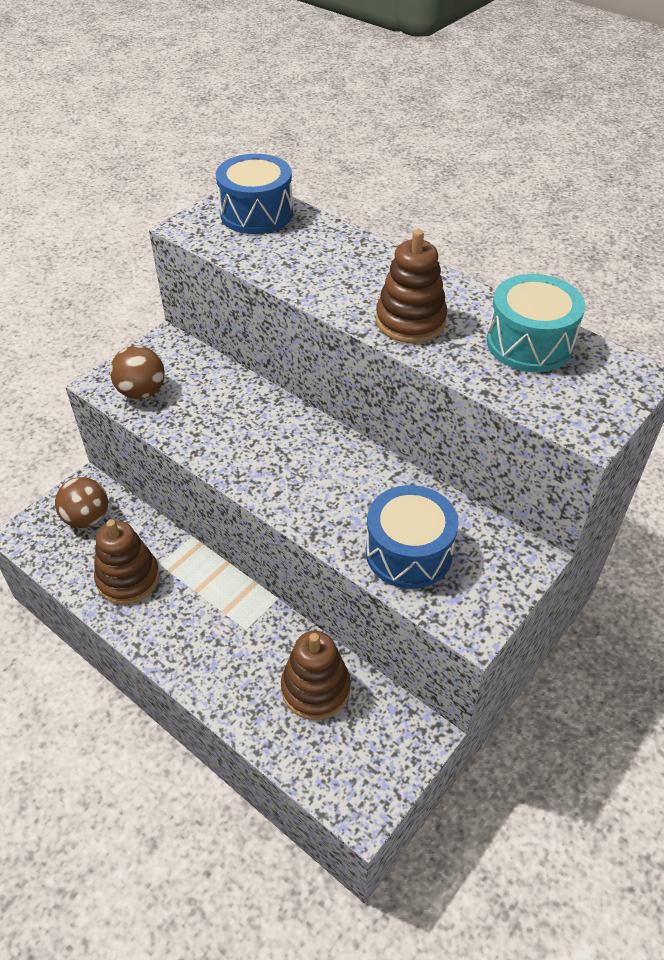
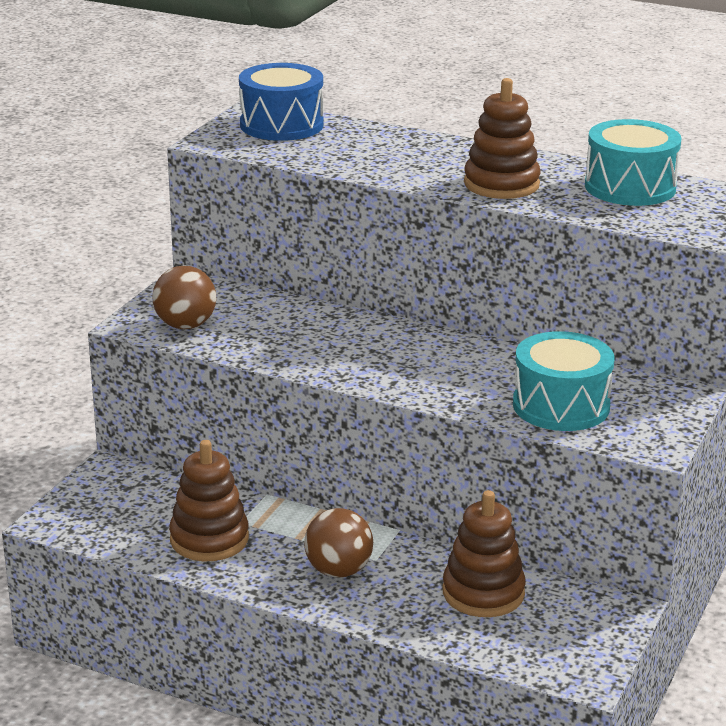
camera: 15 degrees left, 20 degrees down
(87, 518) = (126, 496): brown ball -> brown ball (338, 570)
(408, 552) = (561, 406): blue drum -> turquoise drum

